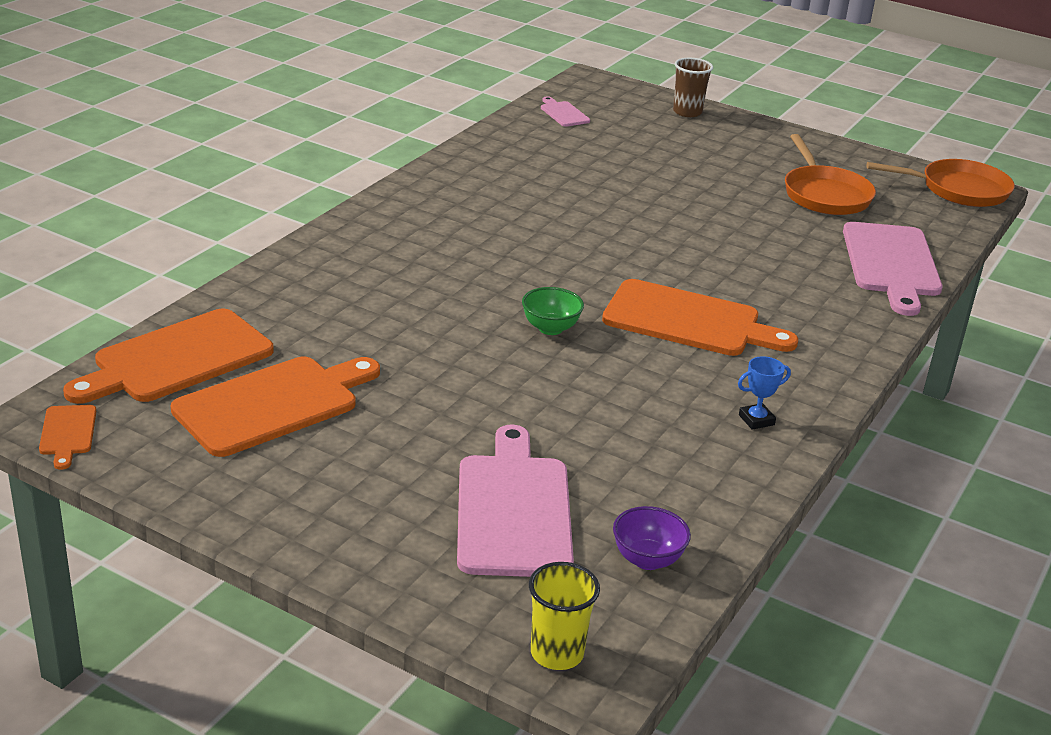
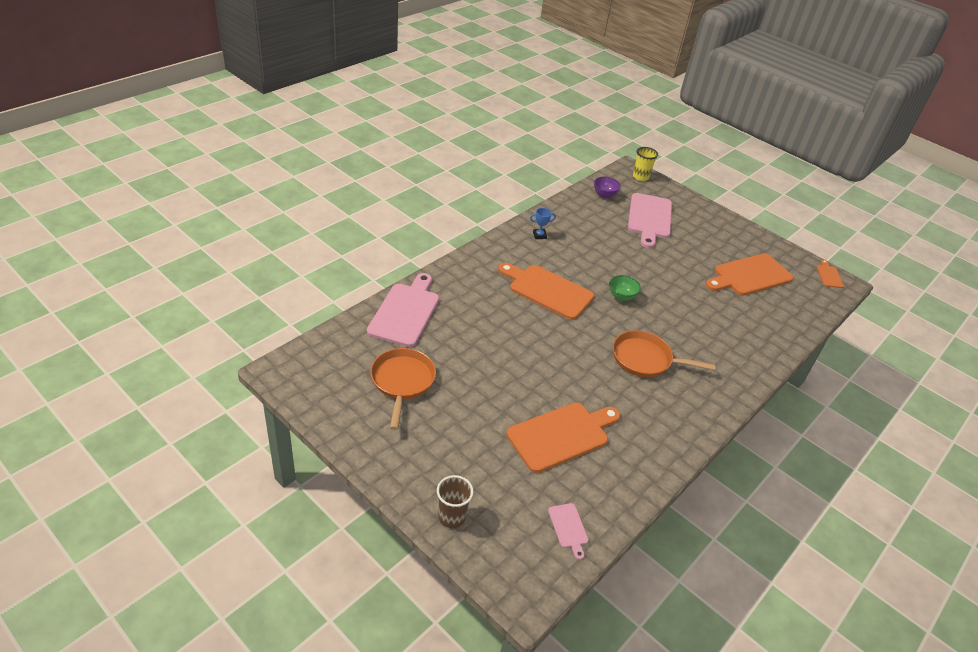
camera: 170 degrees left, 10 degrees up
(177, 359) = (800, 306): orange cutting board -> orange cutting board (561, 435)
(958, 190) = (295, 373): orange pan -> orange pan (645, 359)

